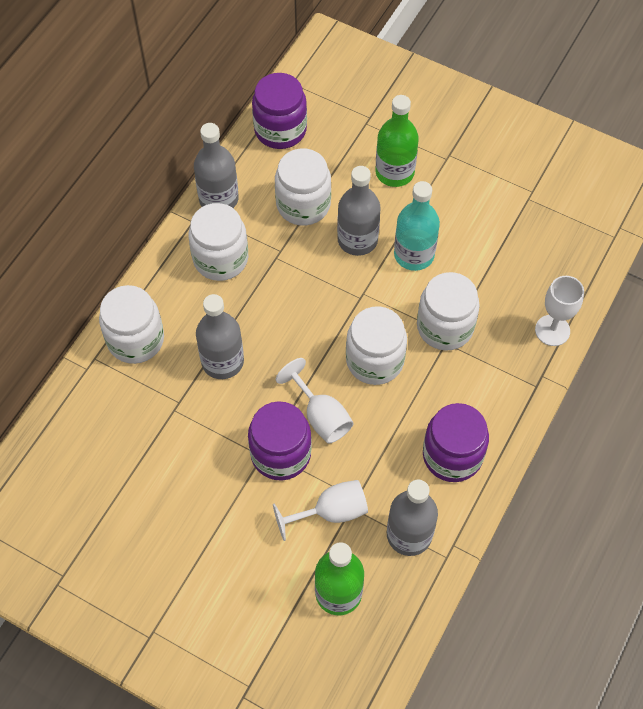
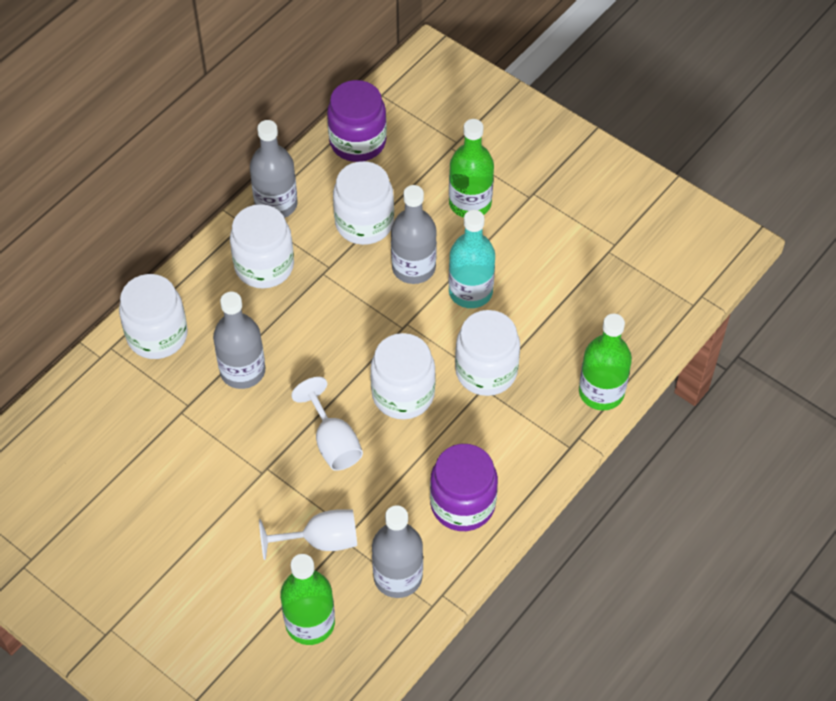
camera: 10 degrees right, 5 degrees down
(280, 454) = (282, 473): purple jar -> none
(552, 330) = (601, 392): white goblet -> green bottle

